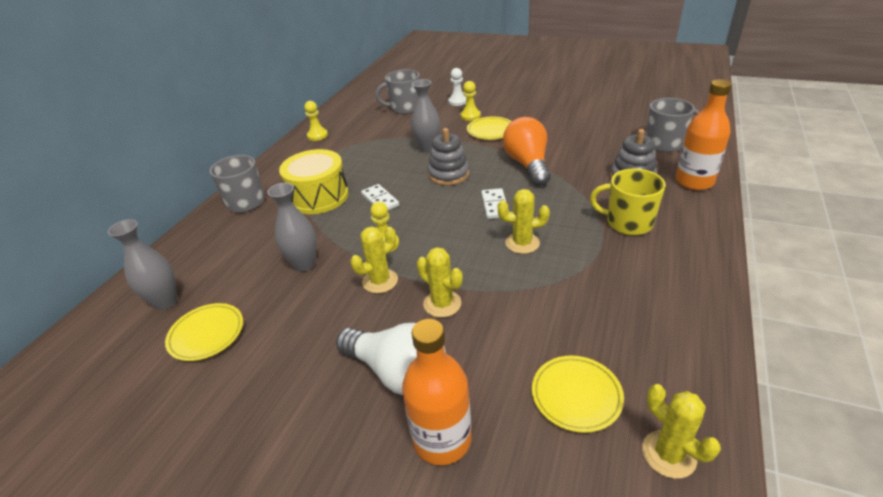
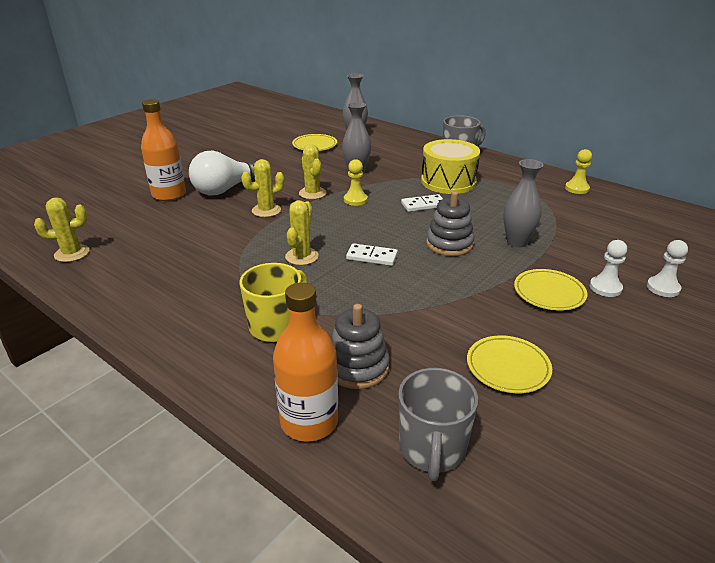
camera: 105 degrees right, 5 degrees down
(405, 108) = (644, 244): grey mug -> none
(470, 116) = (605, 288): yellow pawn -> white pawn
(527, 164) = (441, 297): orange light bulb -> none
(576, 395) = (141, 237): yellow plate -> yellow plate (508, 367)

